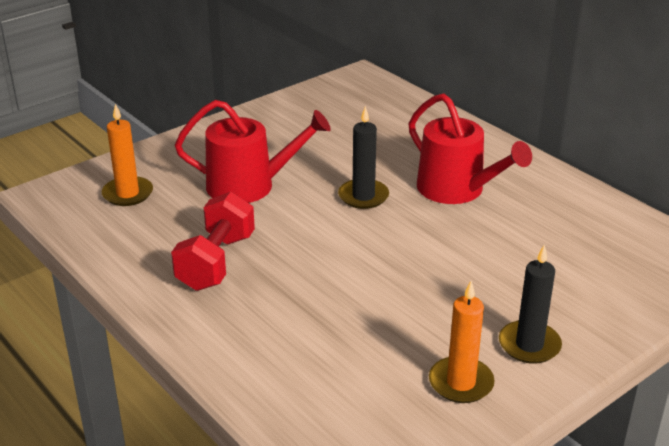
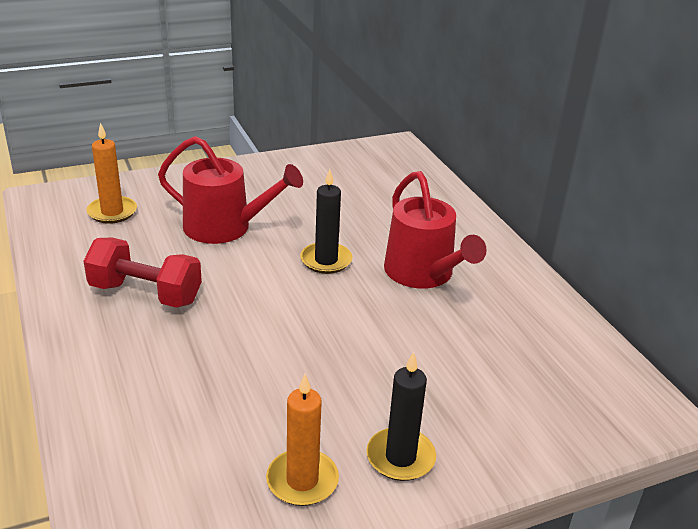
camera: 15 degrees right, 0 degrees up
(216, 262) = (145, 293): red dumbbell -> red dumbbell turned 75 degrees clockwise

